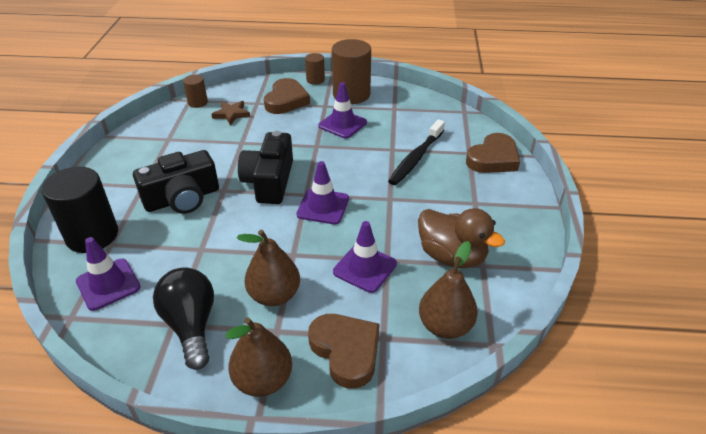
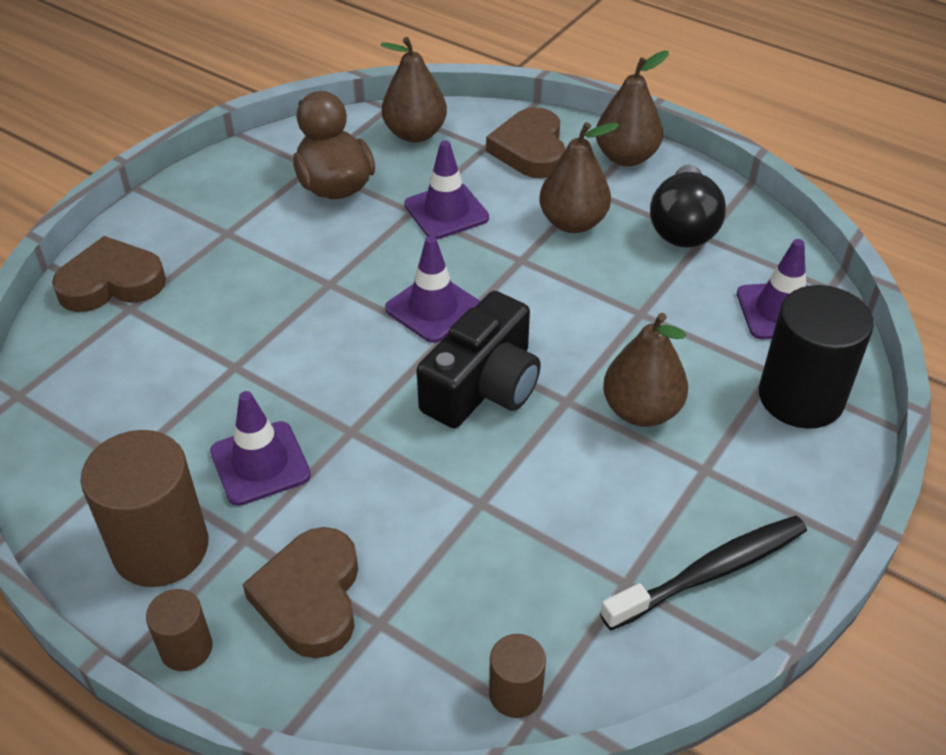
camera: 150 degrees left, 5 degrees up
(182, 198) = (641, 411): black camera -> brown pear
(231, 114) = (457, 604): brown star -> none
(286, 100) = (310, 597): brown heart -> brown heart turned 45 degrees counterclockwise
(416, 158) = (218, 332): black toothbrush -> black toothbrush (709, 572)

